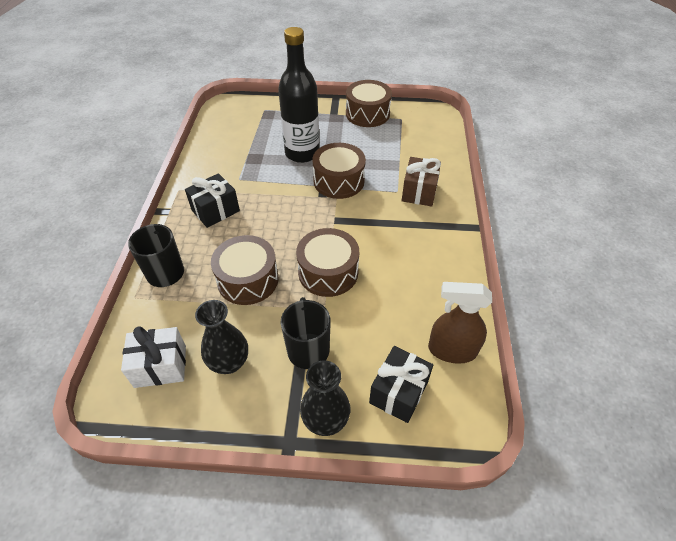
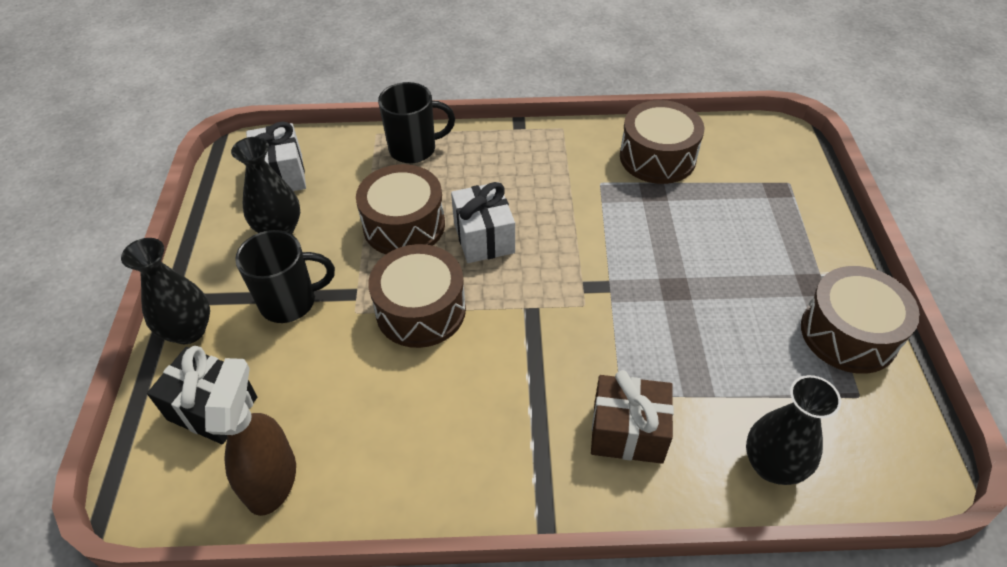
camera: 85 degrees right, 0 degrees up
(215, 210) = (528, 171): black gift -> none
(272, 237) = (483, 237): none -> white gift
(302, 153) = (685, 247): black bottle -> none
(339, 181) = (627, 304): brown drum -> brown drum (657, 157)
(436, 150) = (772, 465): none -> black vase

